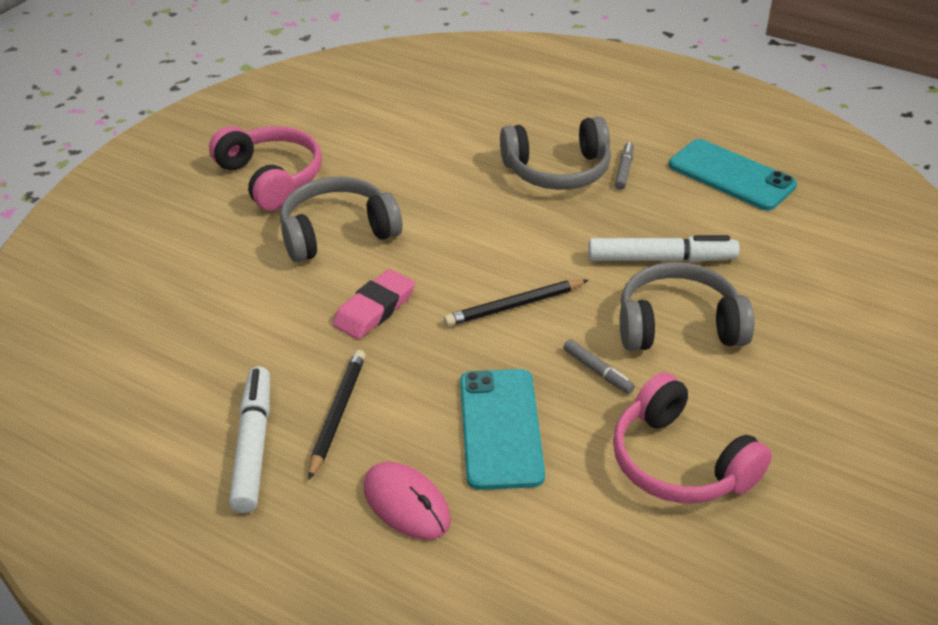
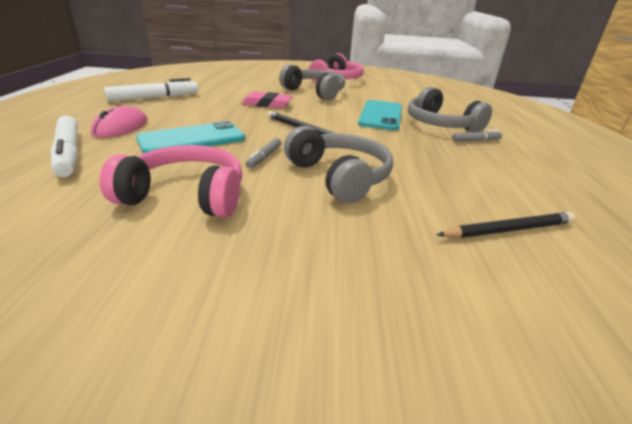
camera: 60 degrees right, 10 degrees down
(338, 414) = (184, 107): black pencil -> black pencil (509, 230)
(660, 259) = (403, 162): white marker -> white marker (69, 153)
(680, 462) = (186, 196): pink headphones -> pink headphones turned 75 degrees clockwise
(731, 175) = (542, 175): turquoise phone -> turquoise phone (381, 115)

